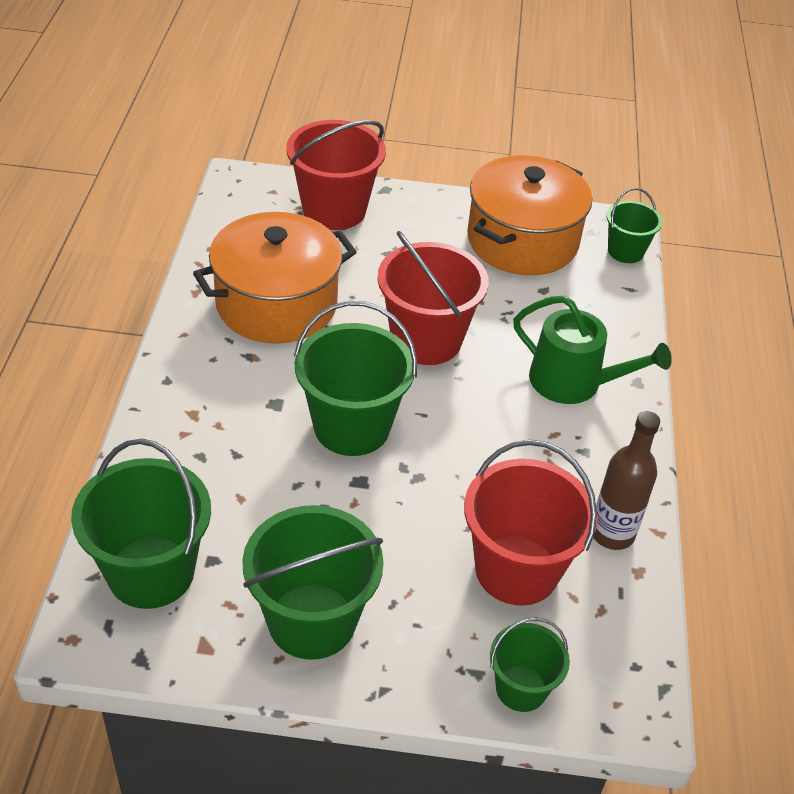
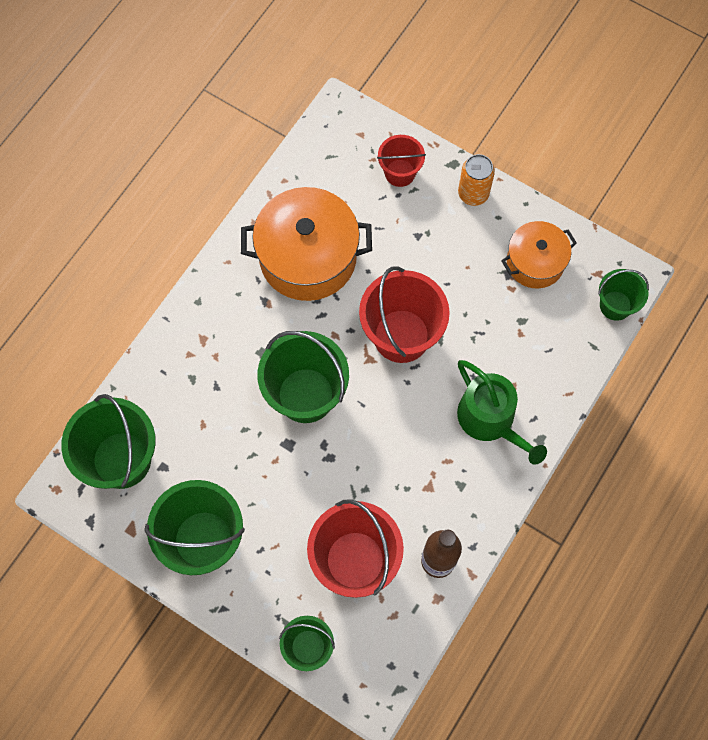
camera: 30 degrees right, 25 degrees up
(334, 210) = (400, 173): red bucket -> red bucket, size x0.57
(421, 206) = (473, 193): none -> orange can
(522, 241) = (535, 262): orange pot -> orange pot, size x0.60

